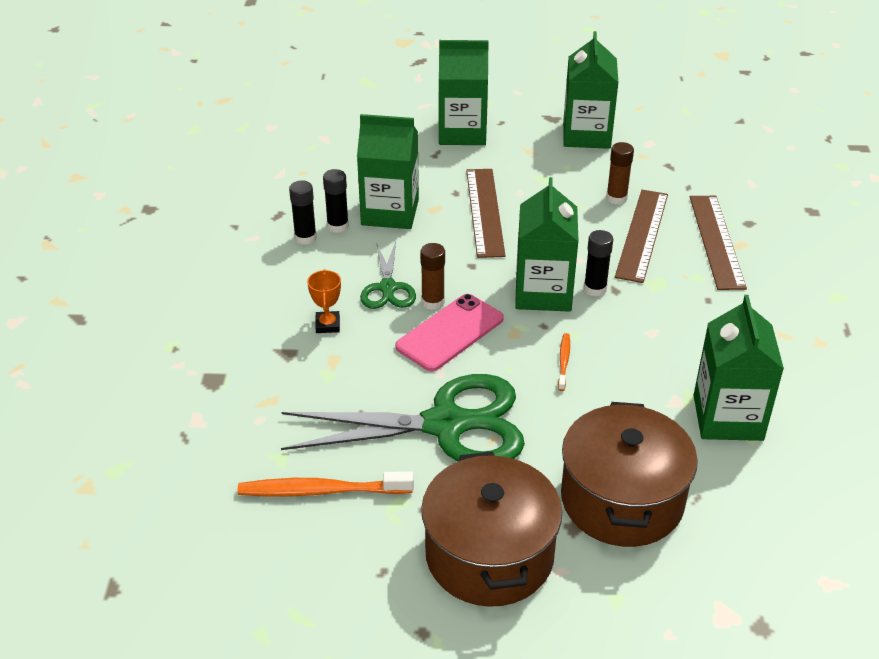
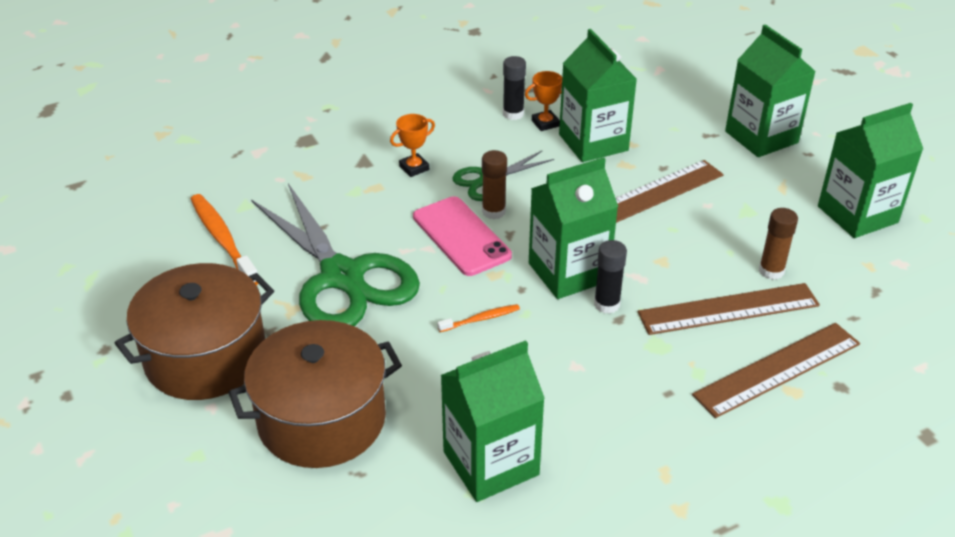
camera: 60 degrees right, 0 degrees up
(338, 226) = (545, 123): black glue stick -> orange trophy
(450, 333) = (461, 236): pink phone -> pink phone turned 45 degrees clockwise

